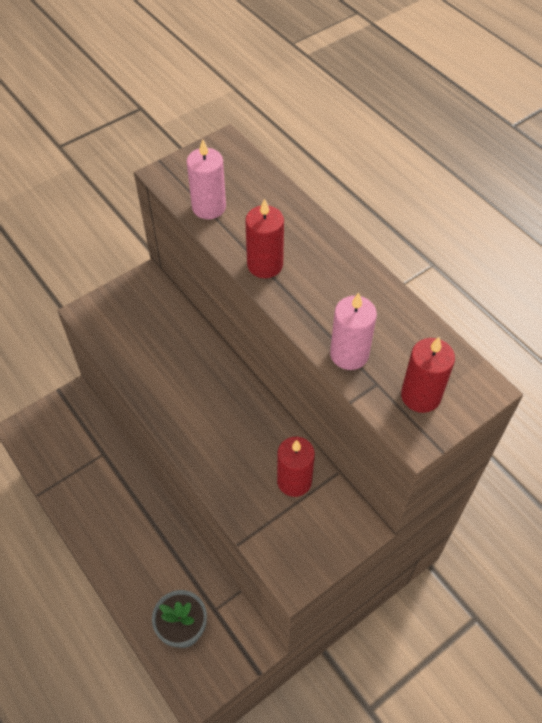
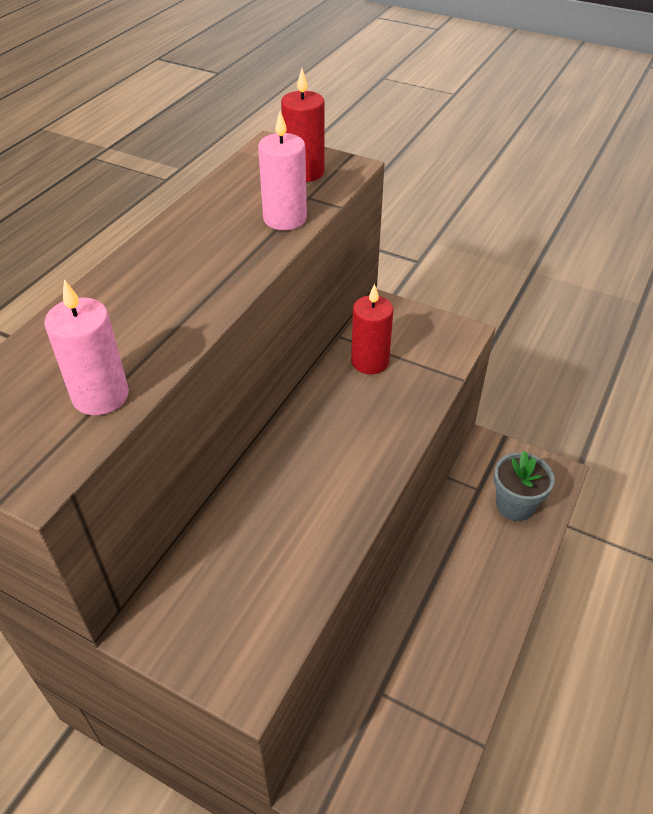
camera: 115 degrees left, 10 degrees down
(265, 265) = (189, 309): red candle -> none

